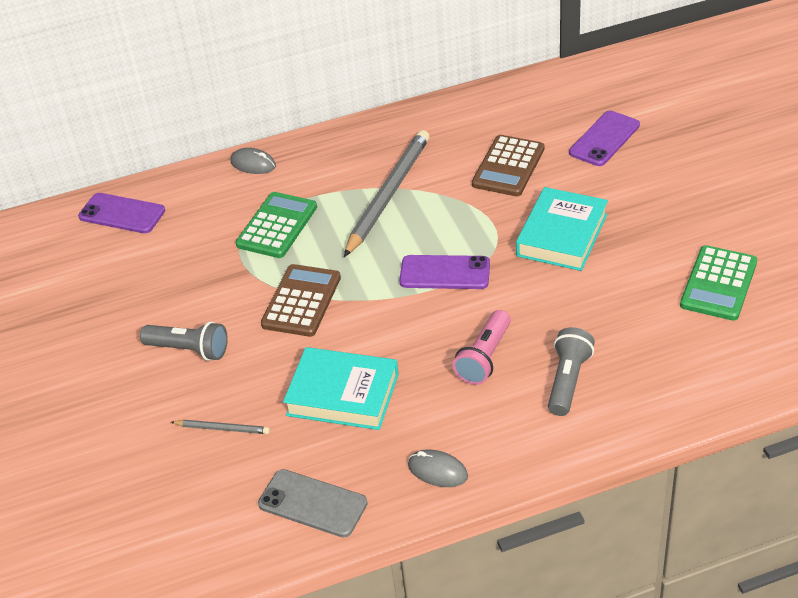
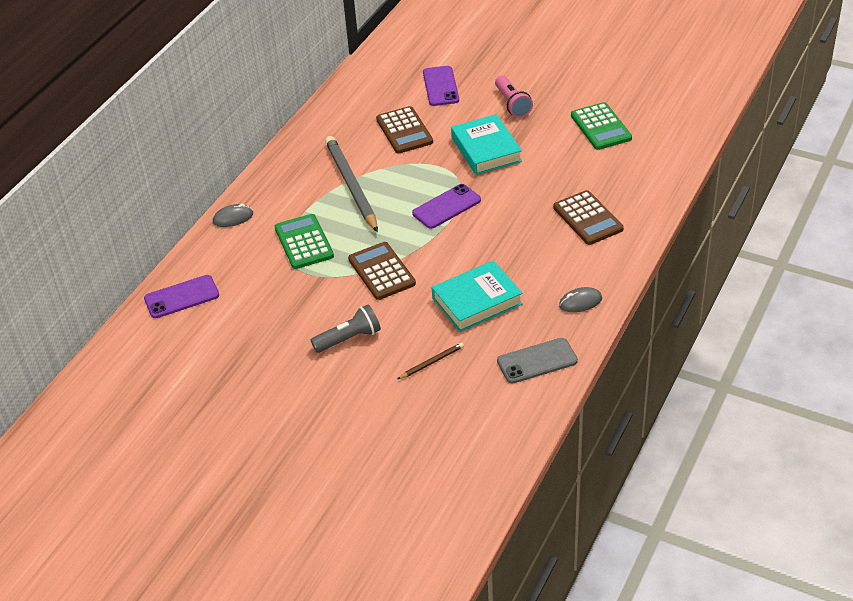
camera: 45 degrees left, 0 degrees up
(222, 428) = (431, 362): grey pencil -> brown pencil
(484, 358) = (529, 235): pink flashlight -> pink flashlight (512, 104)
(568, 381) = (588, 218): grey flashlight -> brown calculator

